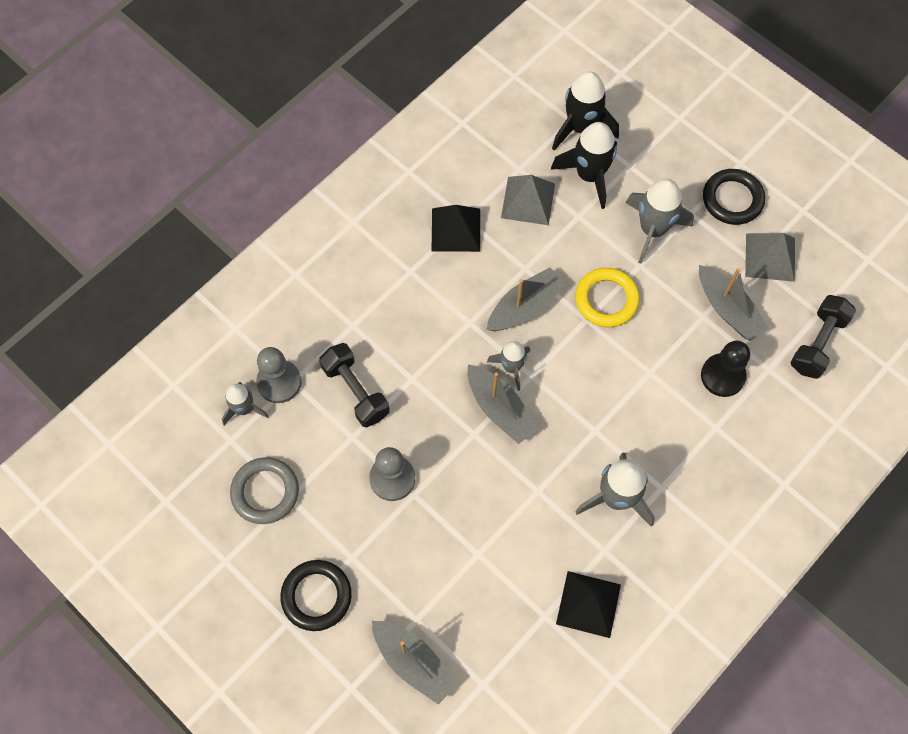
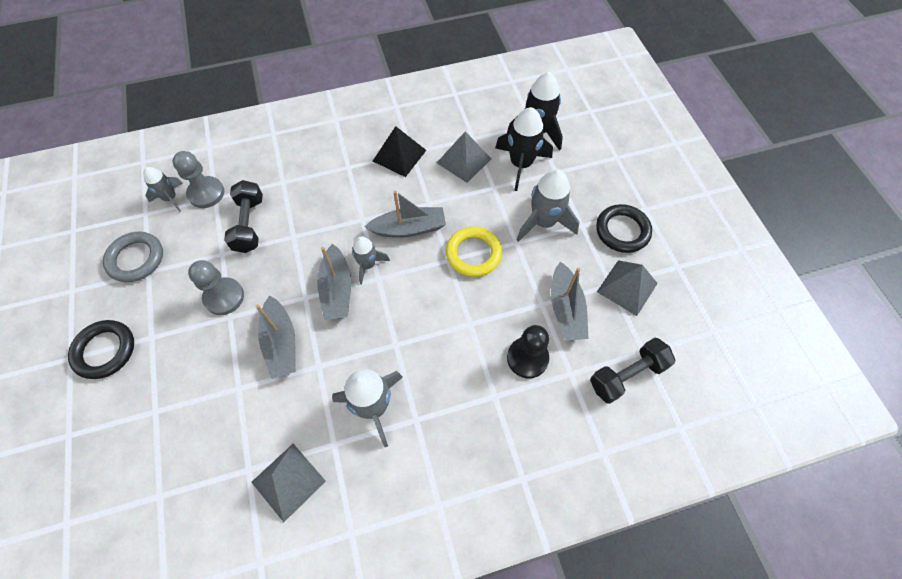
camera: 30 degrees right, 5 degrees down
(413, 662) = (125, 444): grey boat -> grey boat (281, 343)
(588, 604) = (288, 481): black pyramid -> grey pyramid

